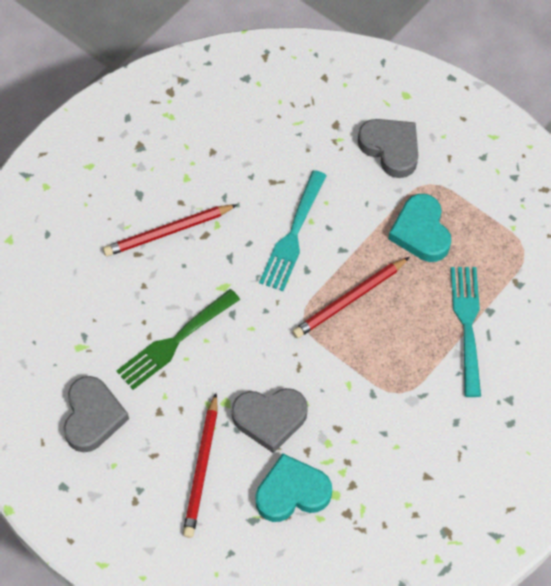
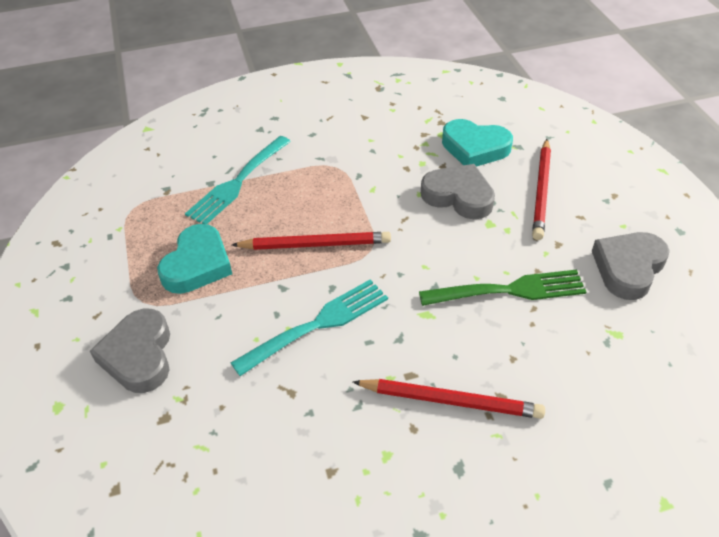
camera: 145 degrees left, 15 degrees down
(201, 468) = (541, 191): red pencil -> red pencil turned 150 degrees clockwise

